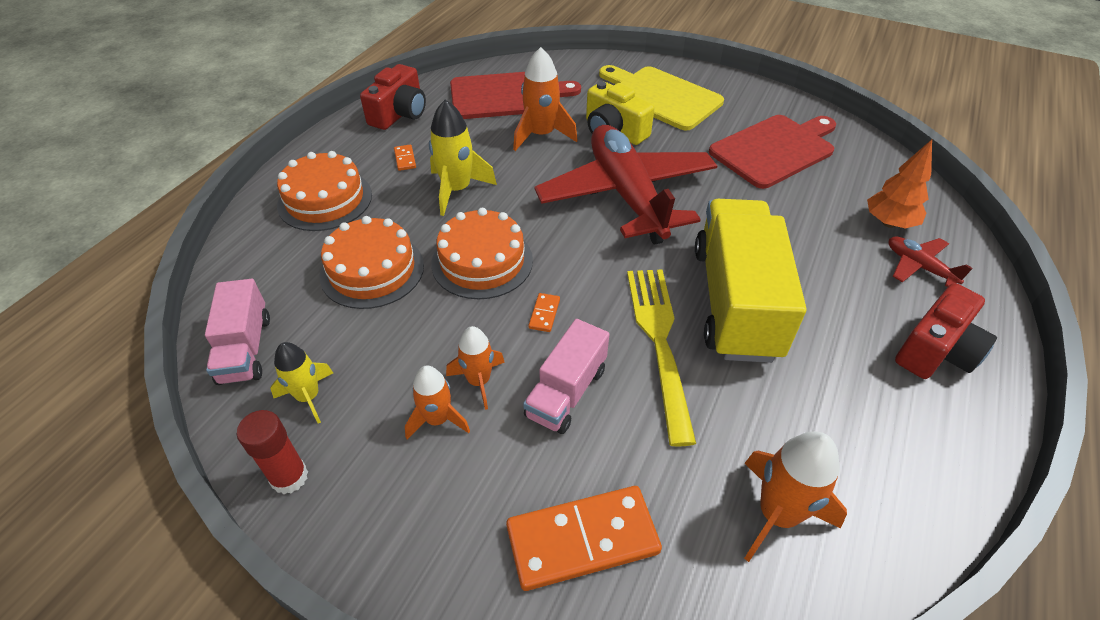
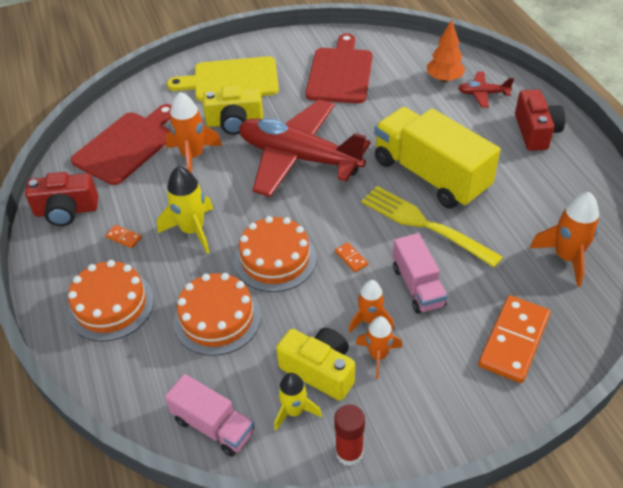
camera: 45 degrees left, 0 degrees up
(375, 384) = (319, 370): none -> yellow camera
(399, 114) = (66, 211): red camera -> red camera turned 105 degrees clockwise

